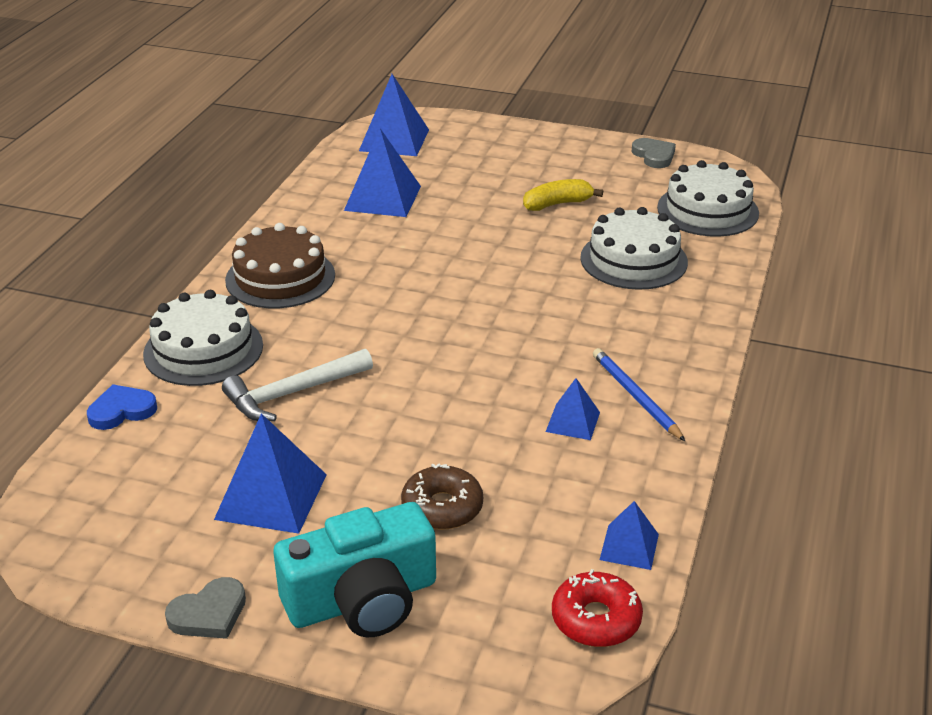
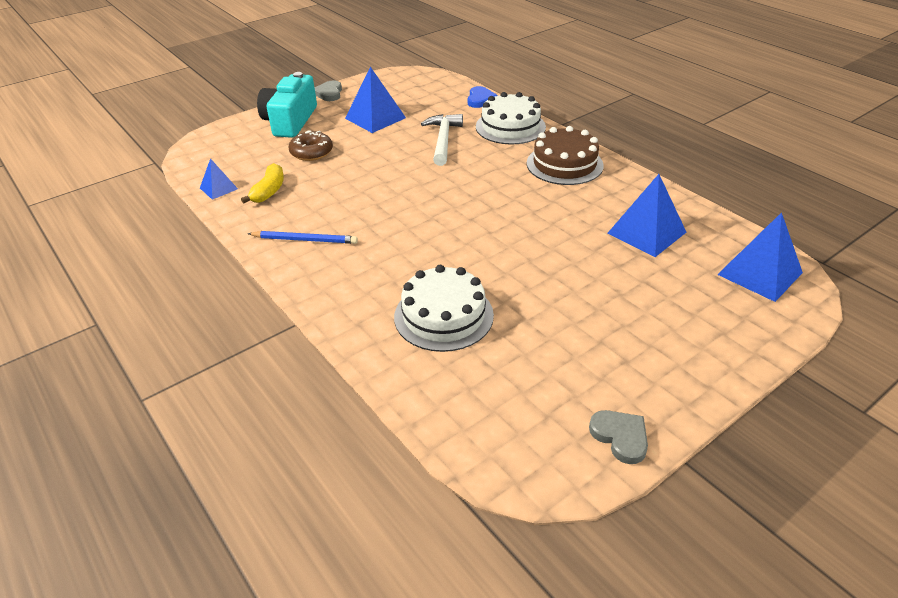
camera: 125 degrees right, 5 degrees up
(557, 204) = (567, 317): yellow banana -> yellow banana (269, 191)
(572, 421) = (315, 209): blue pyramid -> none
(596, 619) = (200, 164): red donut -> none
(654, 156) = (620, 437): grey heart -> grey heart turned 135 degrees counterclockwise
(707, 210) = (477, 409): white cake -> none

